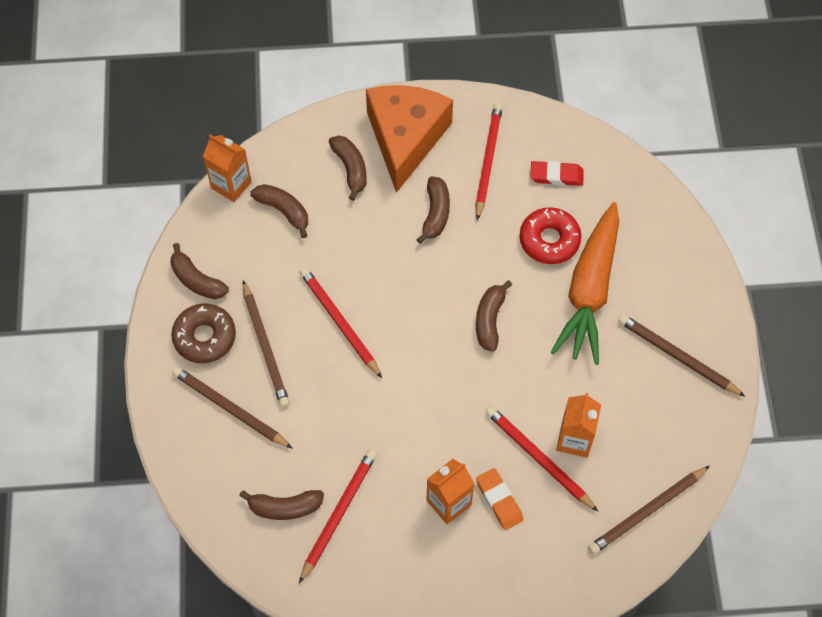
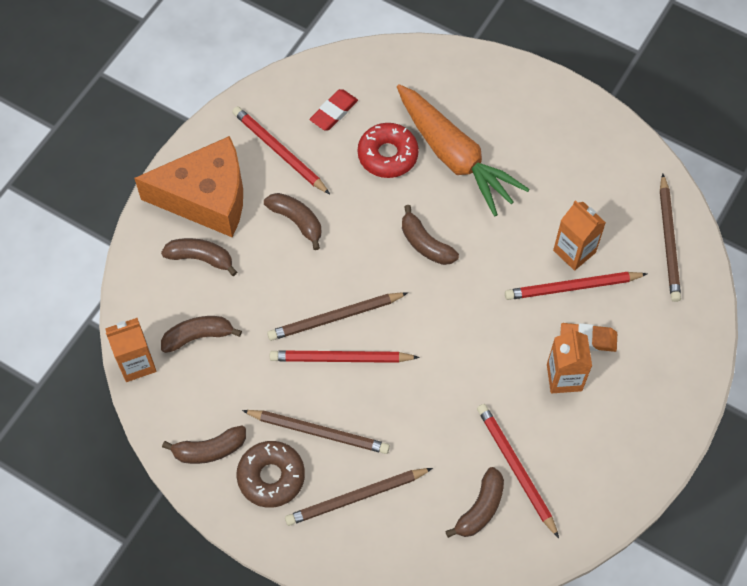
camera: 55 degrees left, 0 degrees up
(405, 138) = (207, 198): orange cheese -> orange cheese turned 135 degrees clockwise
(678, 356) = (556, 134): brown pencil -> brown pencil (335, 317)

